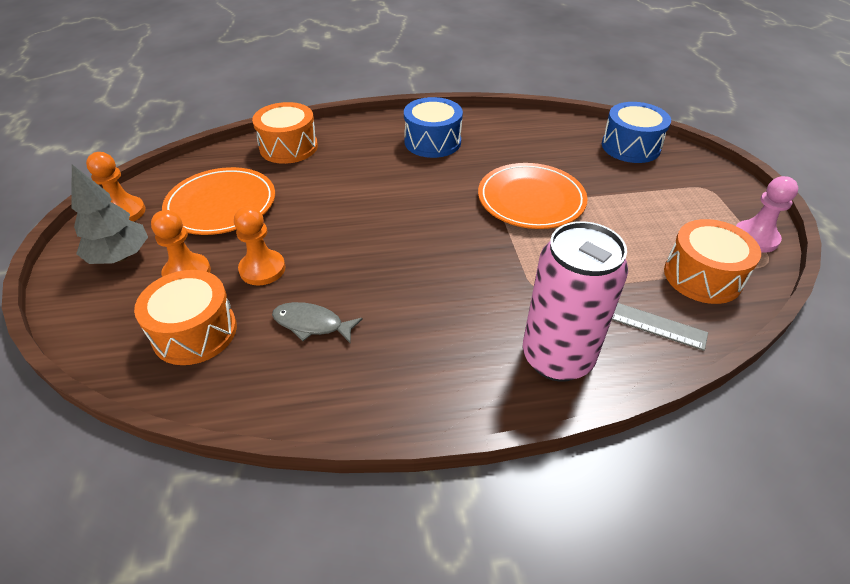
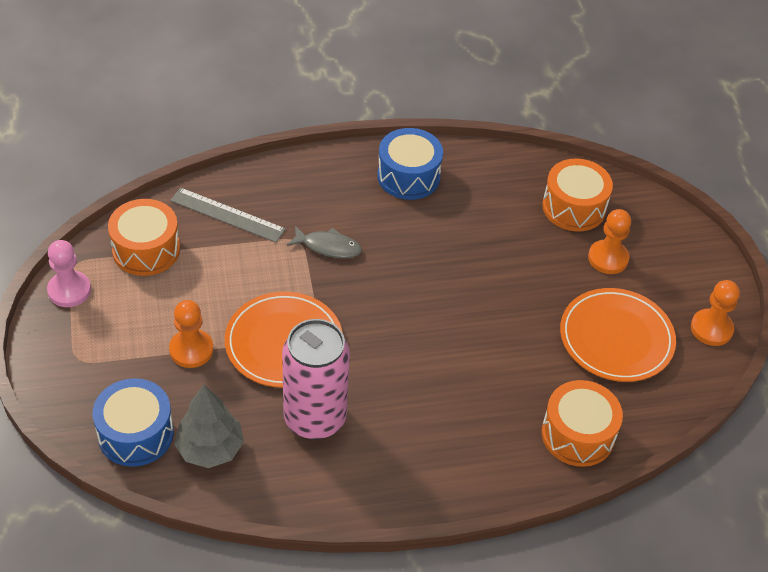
camera: 175 degrees right, 5 degrees up
(120, 256) = (678, 276): grey tree -> grey tree (210, 448)
(262, 269) = (543, 261): orange pawn -> orange pawn (191, 350)
(312, 324) = (484, 212): grey fish -> grey fish (328, 247)
(432, 142) = (394, 445): blue drum -> blue drum (408, 176)
(557, 358) = (294, 185): pink can -> pink can (315, 418)

